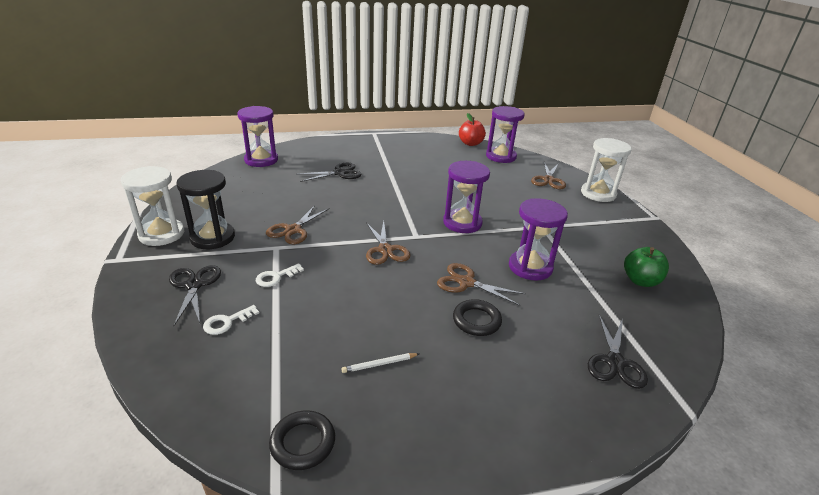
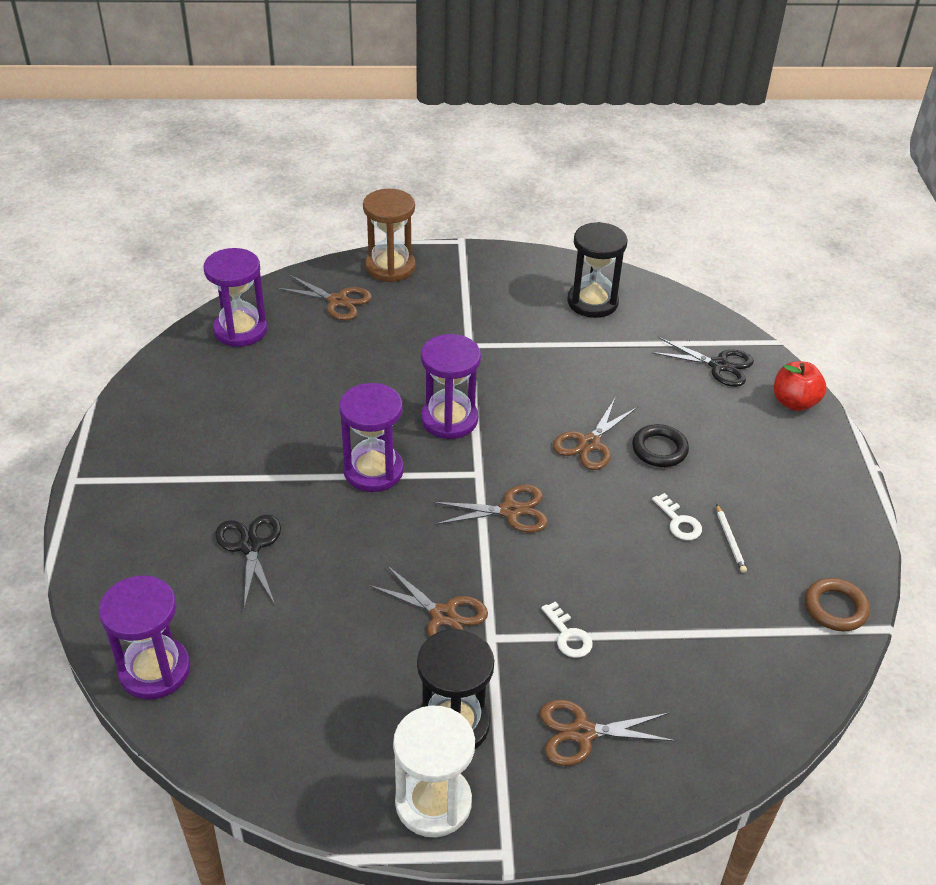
camera: 80 degrees left, 10 degrees up
(194, 285) = (582, 732): black scissors -> brown scissors
(226, 322) = (663, 685): white key -> white key (679, 522)
(303, 443) = (835, 608): black ring -> brown ring
(470, 143) = (174, 354): red apple -> red apple (794, 402)
(530, 267) = (561, 380): purple hourglass -> purple hourglass (373, 471)
(598, 194) = (390, 267): white hourglass -> brown hourglass
(640, 281) = (592, 302): green apple -> black hourglass

